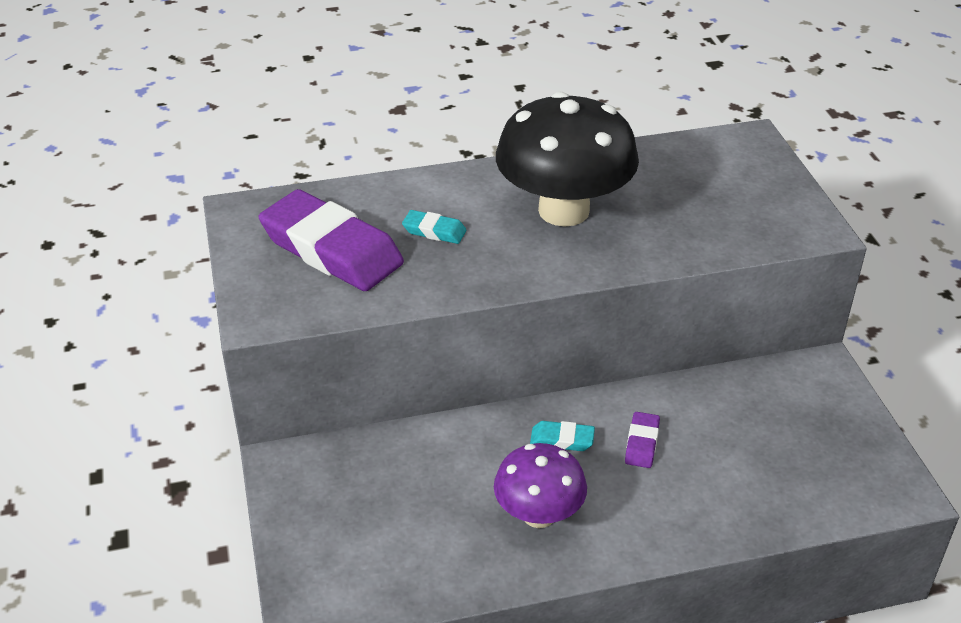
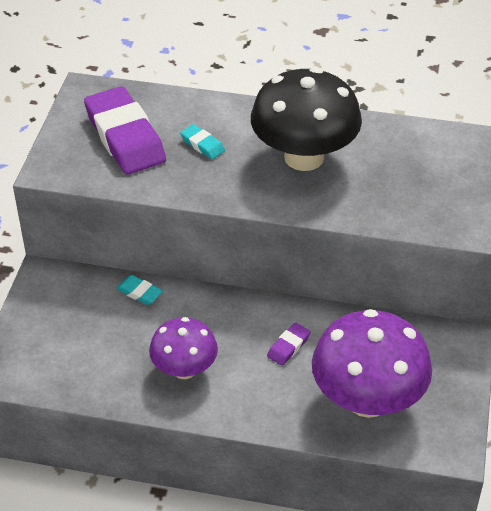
camera: 25 degrees right, 5 degrees up
(562, 440) = (235, 324): turquoise eraser -> turquoise eraser (139, 293)
(772, 471) = (367, 400): none -> purple mushroom

